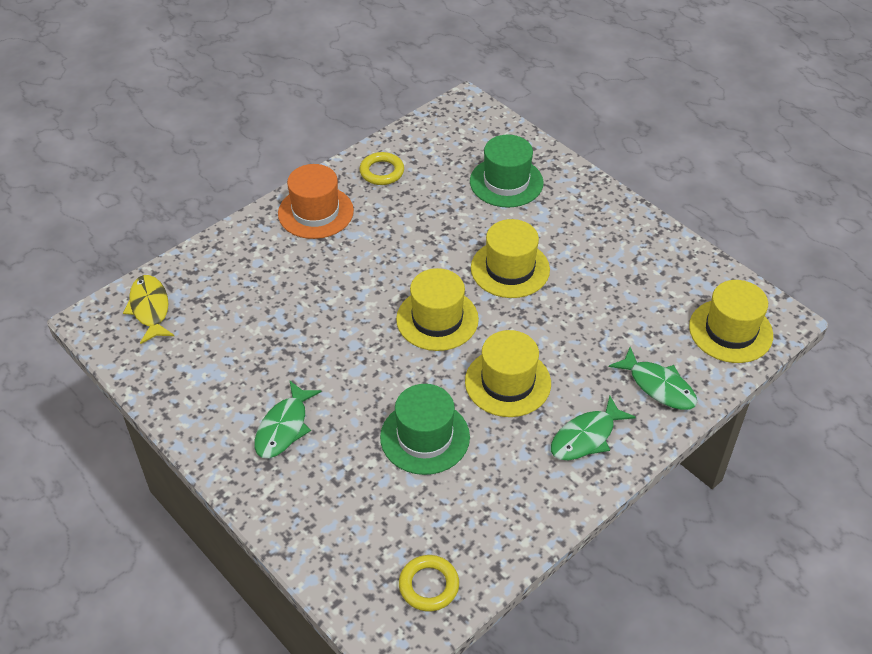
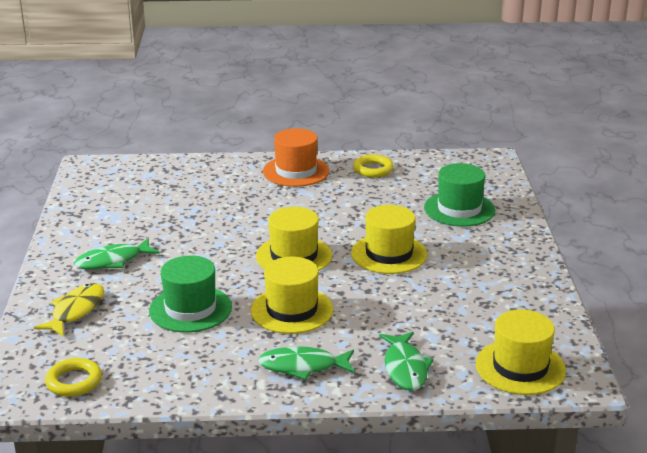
camera: 40 degrees right, 20 degrees down
(150, 308) = (125, 173): yellow fish -> yellow fish (76, 311)

